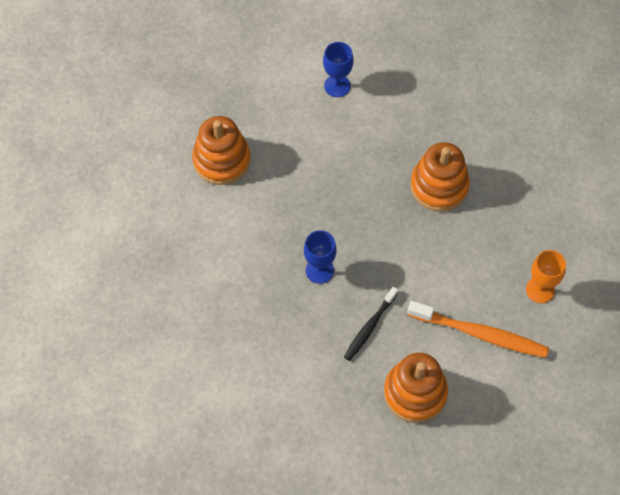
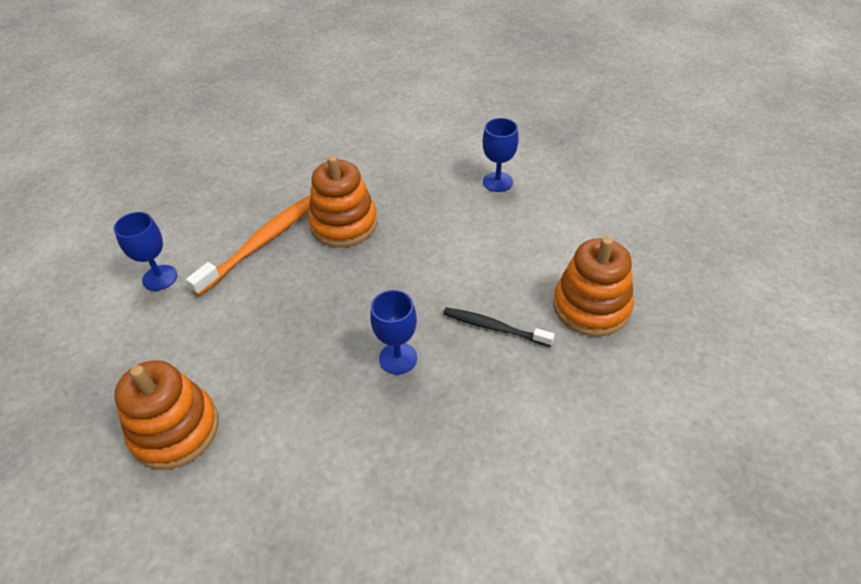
camera: 70 degrees left, 15 degrees down
(369, 327) = (494, 327): black toothbrush -> black toothbrush turned 150 degrees clockwise
(480, 334) = (533, 235): orange toothbrush -> orange toothbrush (261, 243)
(540, 290) = (497, 182): orange goblet -> blue goblet

